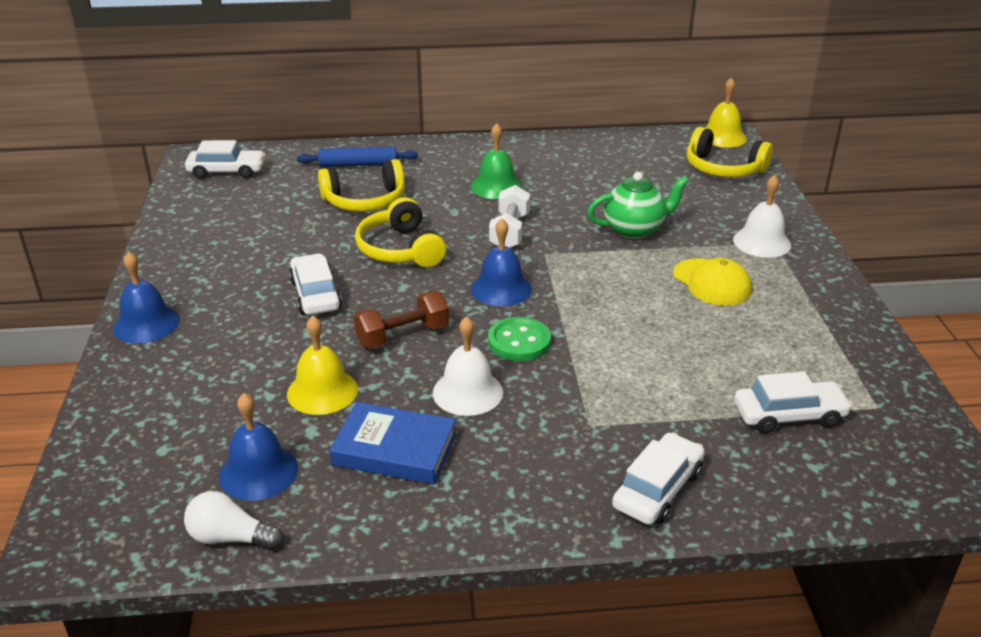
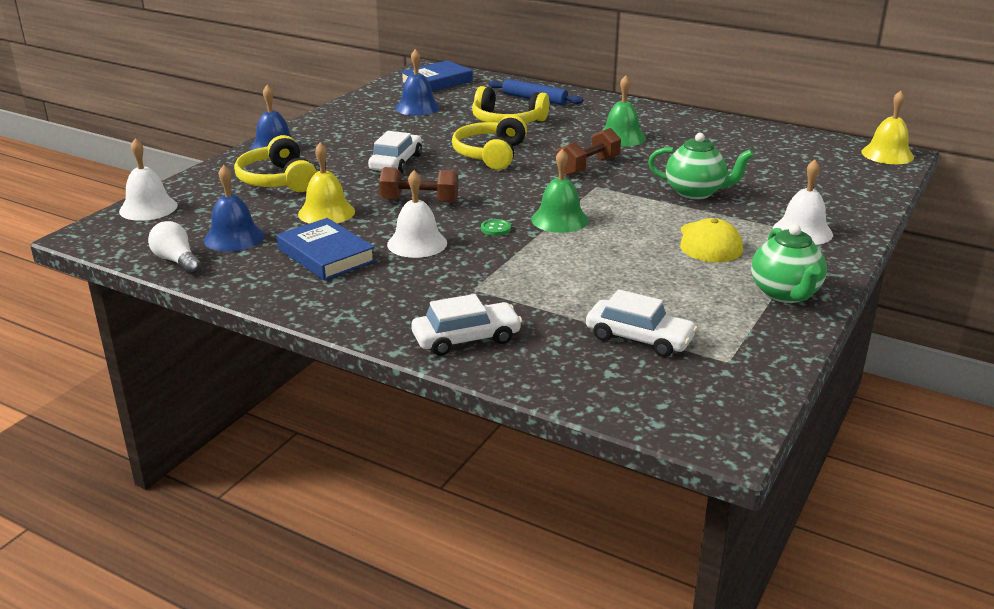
camera: 35 degrees right, 5 degrees down
(91, 475) = (148, 208): none -> white bell
(227, 171) = (436, 82): white car -> blue book
(501, 289) = (529, 196): blue bell -> blue bell (417, 107)
(509, 232) = (588, 166): white dumbbell -> brown dumbbell
(519, 341) = (495, 229): green button -> green button, size x0.54
(562, 306) = (559, 219): none -> green bell
(723, 168) = (849, 175): yellow headphones -> yellow headphones (277, 180)
(829, 315) = (785, 294): none -> green teapot

